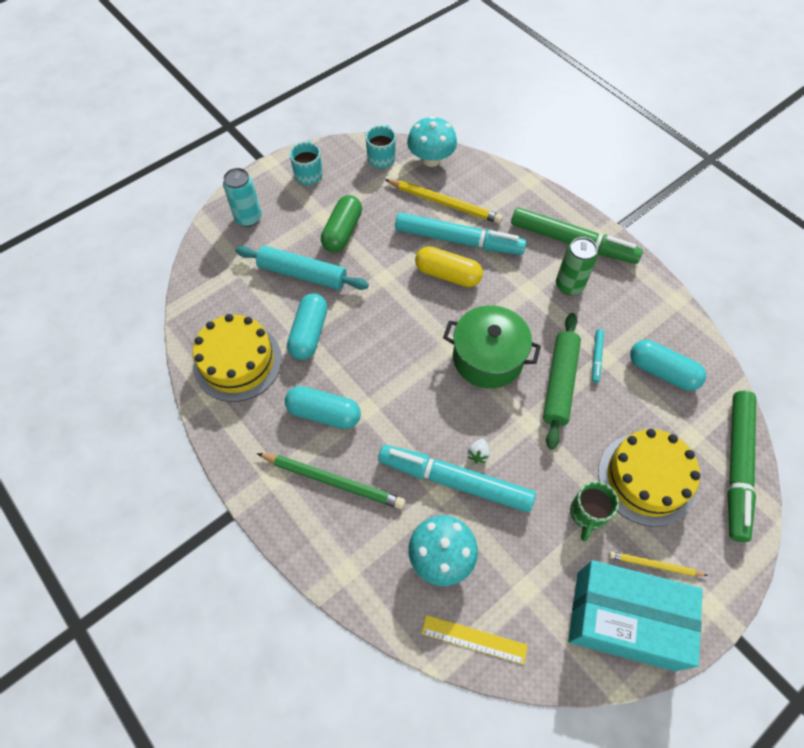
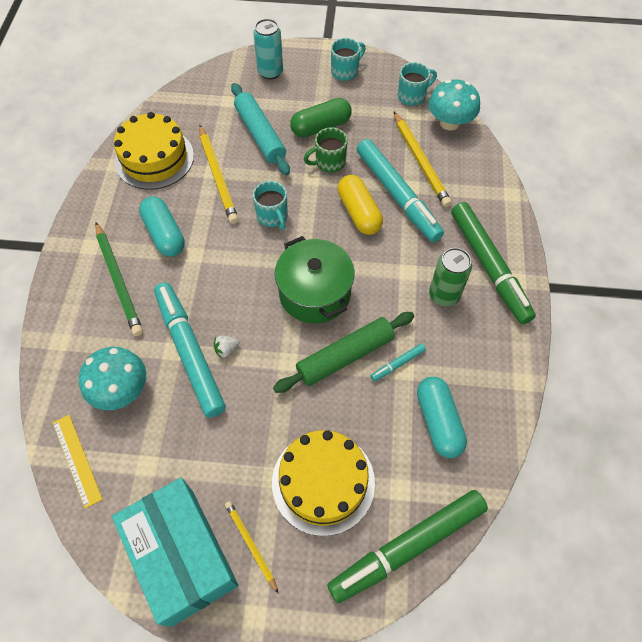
camera: 45 degrees right, 0 degrees up
(309, 333) = (217, 176): turquoise capsule -> yellow pencil
(390, 329) = (272, 216): none -> turquoise mug
(587, 514) = (249, 461): green mug -> green mug (329, 162)

